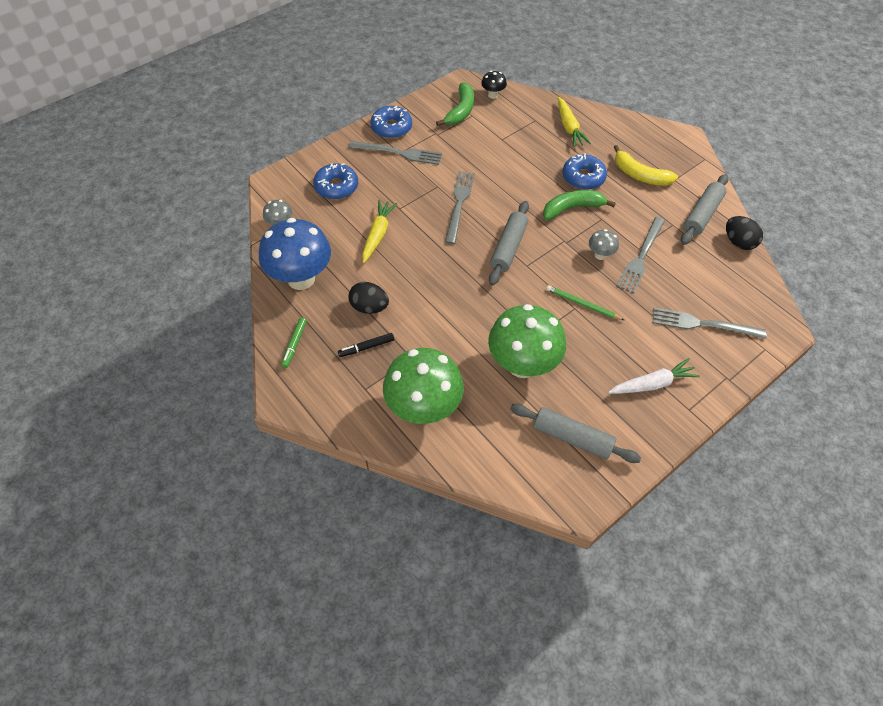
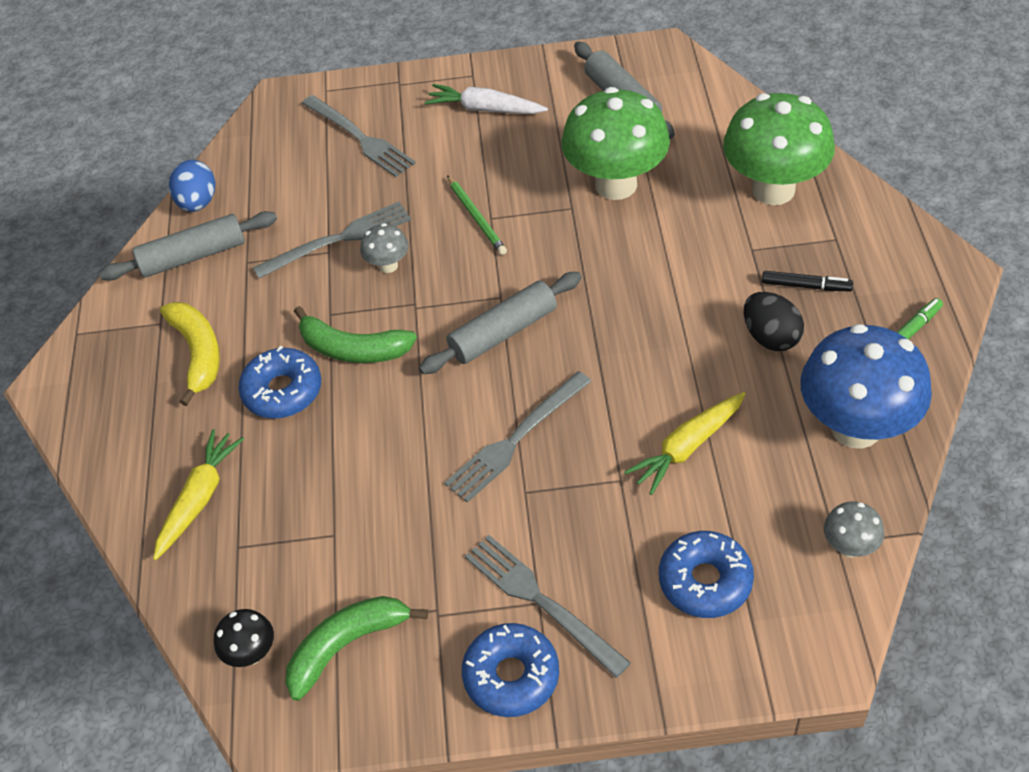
camera: 140 degrees left, 5 degrees down
(738, 242) = (198, 202): black egg -> blue egg

